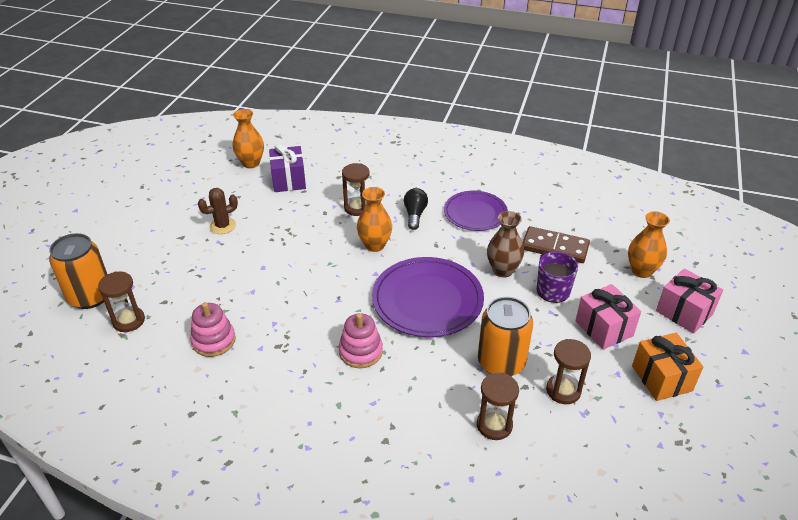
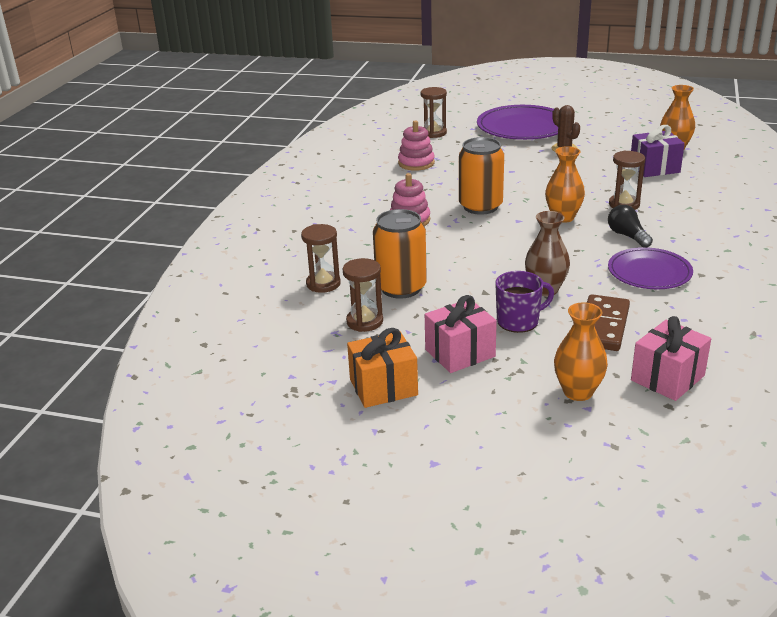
camera: 90 degrees right, 10 degrees down
(90, 296) = (458, 117): orange can -> orange can (480, 206)
(415, 215) = (627, 236): black light bulb -> black light bulb turned 120 degrees counterclockwise
(427, 300) = (484, 248): purple plate -> purple plate (523, 127)
(684, 312) = (500, 419): pink gift -> pink gift (667, 378)

